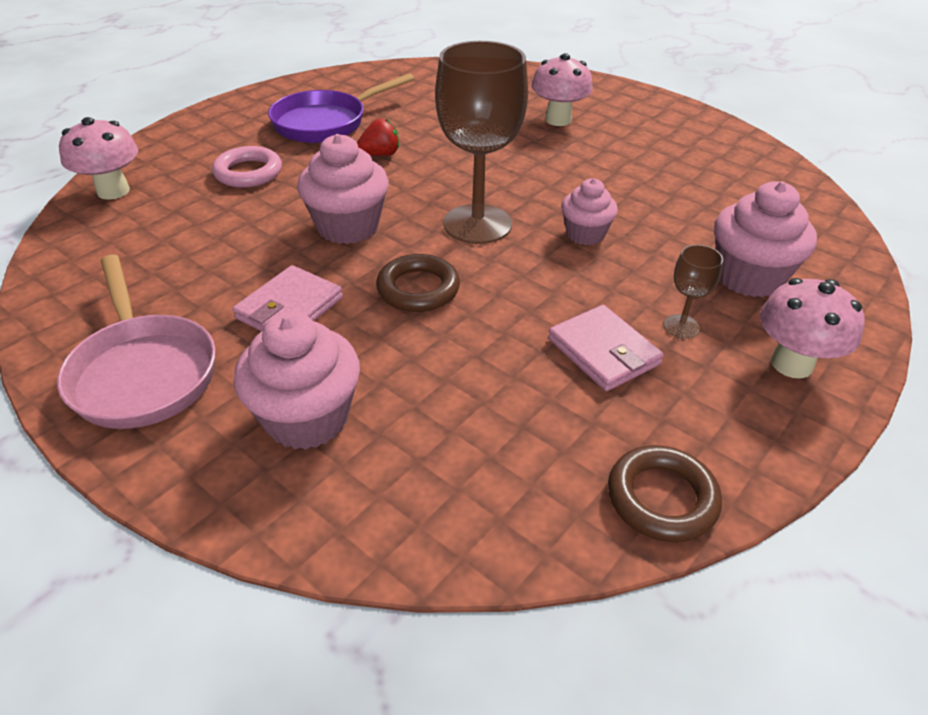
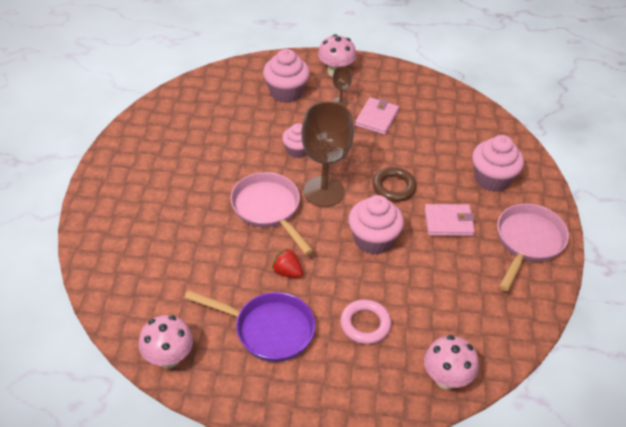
camera: 125 degrees left, 5 degrees up
(490, 174) = (268, 209): none -> pink pan
(558, 120) = (168, 208): pink mushroom -> pink mushroom (169, 358)
(661, 498) = (431, 86): brown ring -> none

